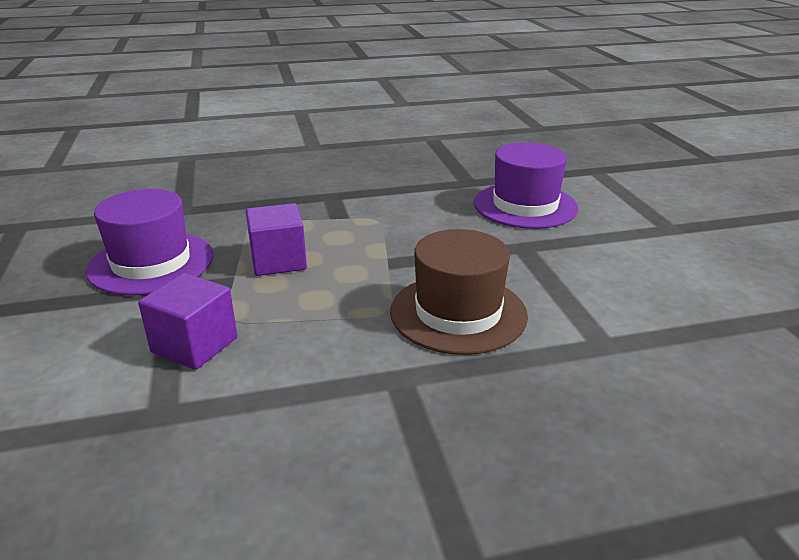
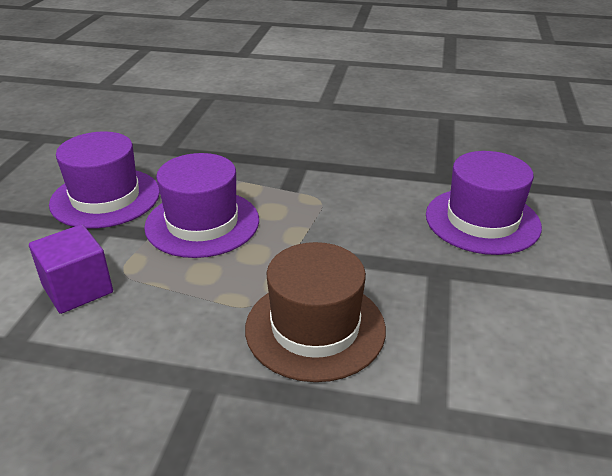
camera: 25 degrees right, 5 degrees up
(278, 261) = (202, 223): purple cube -> purple hat

